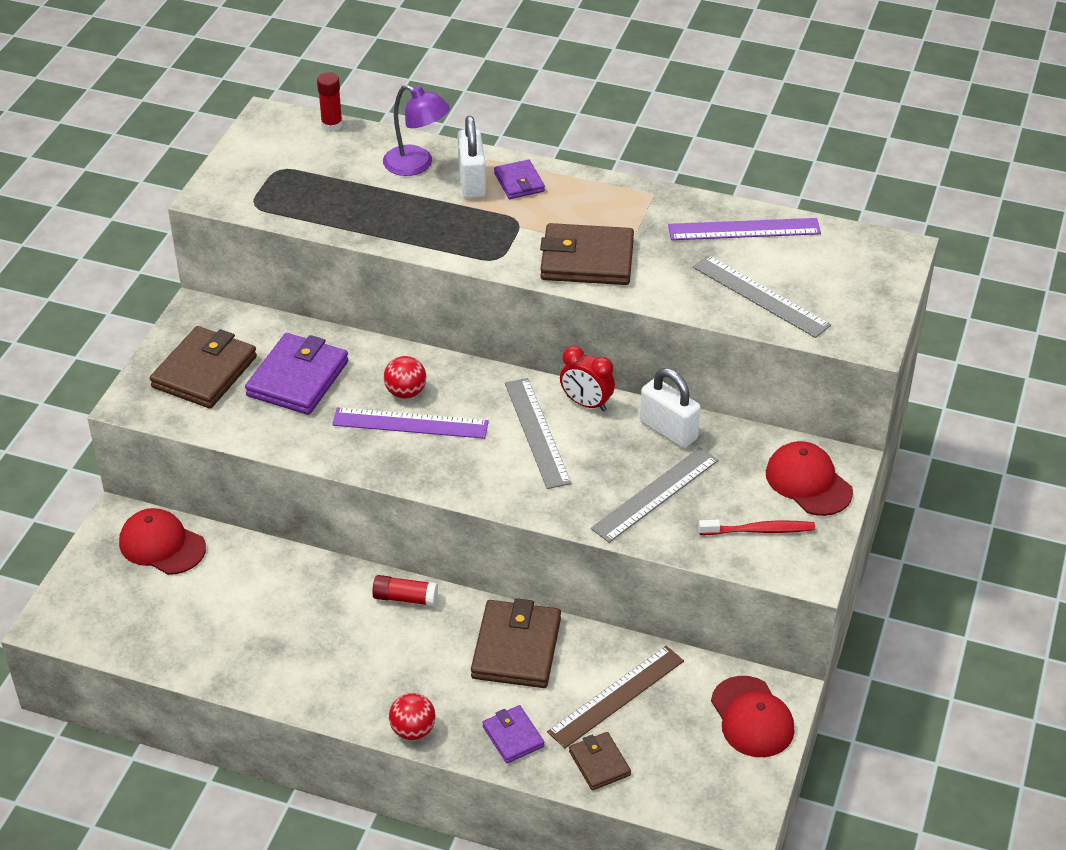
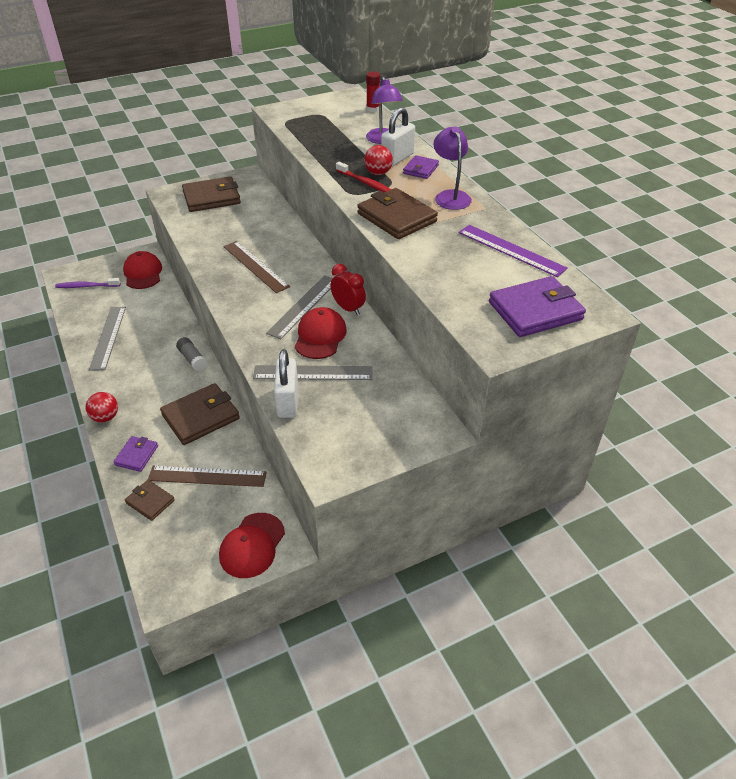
camera: 45 degrees right, 0 degrees up
(113, 614) = (86, 286): none -> purple toothbrush
(298, 378) = (241, 221): purple wallet -> purple wallet (535, 311)
(405, 598) = (192, 359): red glue stick -> grey glue stick
(406, 392) = (275, 253): red ball -> red ball (378, 173)
(410, 423) = (255, 266): purple ruler -> brown ruler
(586, 403) = (348, 309): red clock -> red clock turned 150 degrees clockwise
(599, 199) = (450, 196): none -> purple lamp
(599, 763) = (150, 502): brown wallet -> brown wallet turned 75 degrees counterclockwise
(668, 430) = (369, 347): white padlock -> white padlock (288, 401)
(759, 530) = (337, 431): red toothbrush -> red toothbrush (365, 183)
(760, 296) = (465, 286): grey ruler -> grey ruler (108, 337)
(808, 482) = (405, 426): red cap -> red cap (320, 336)

